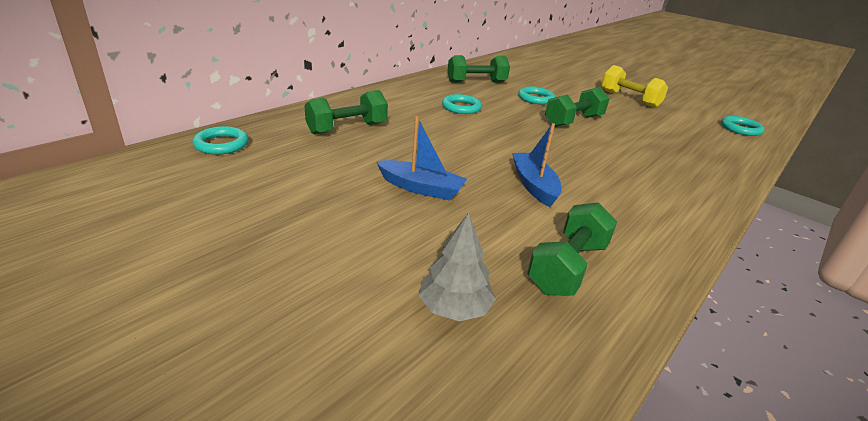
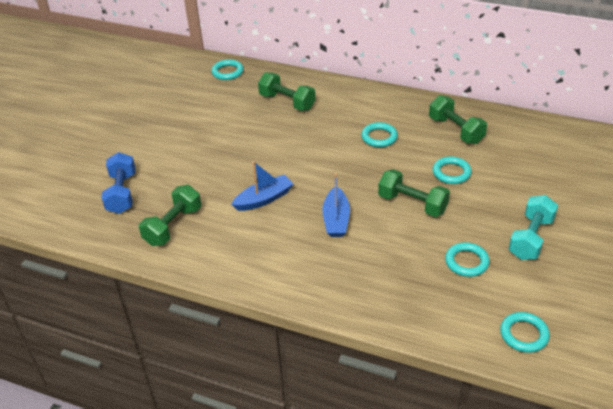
camera: 75 degrees right, 10 degrees up
(421, 188) = (226, 154): blue boat -> blue boat (336, 219)
(454, 308) = (122, 193): grey tree -> blue dumbbell
(567, 267) = (173, 226): green dumbbell -> green dumbbell turned 75 degrees counterclockwise
(629, 99) = (530, 238): yellow dumbbell -> turquoise dumbbell
(657, 124) = (466, 262): none -> turquoise ring

